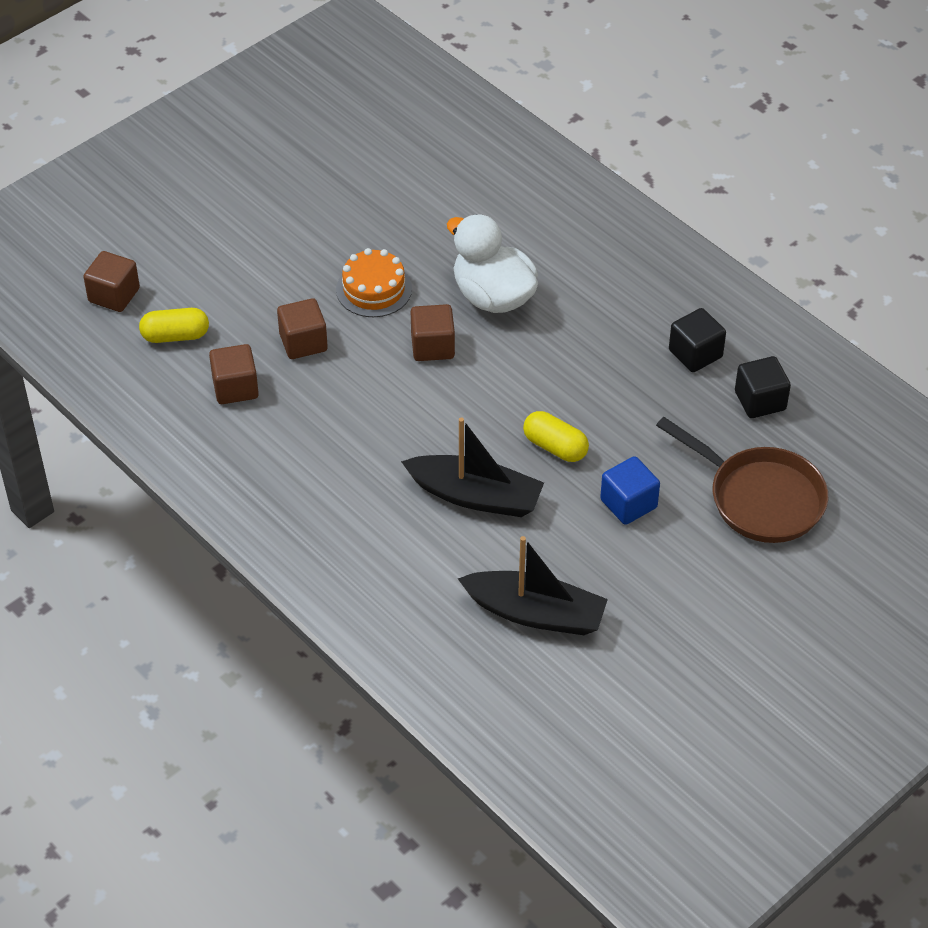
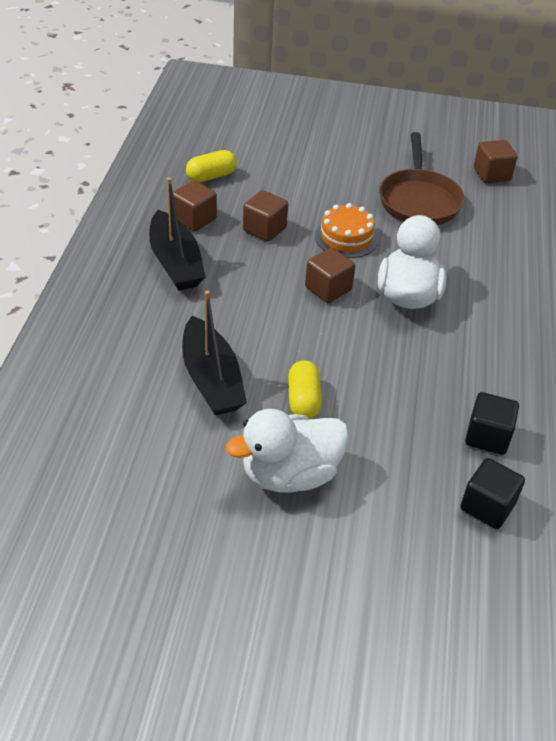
camera: 50 degrees right, 5 degrees down
(114, 295) = (217, 140): brown cube -> brown cube (491, 174)
(175, 336) = (211, 176): yellow capsule -> yellow capsule turned 75 degrees counterclockwise
(535, 613) = (124, 473): black boat -> black boat (175, 262)
(628, 504) = (290, 474): blue cube -> white duck
(760, 498) = (383, 564): brown pan -> brown pan (418, 200)

